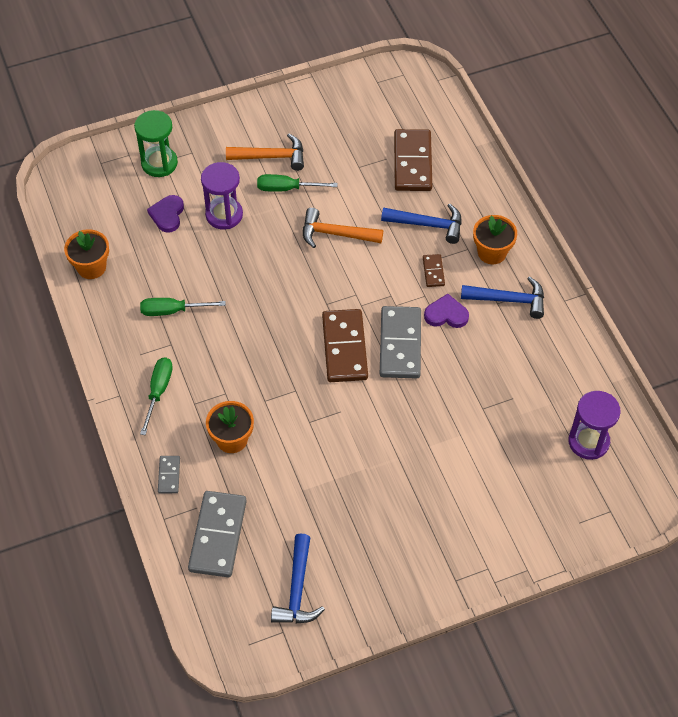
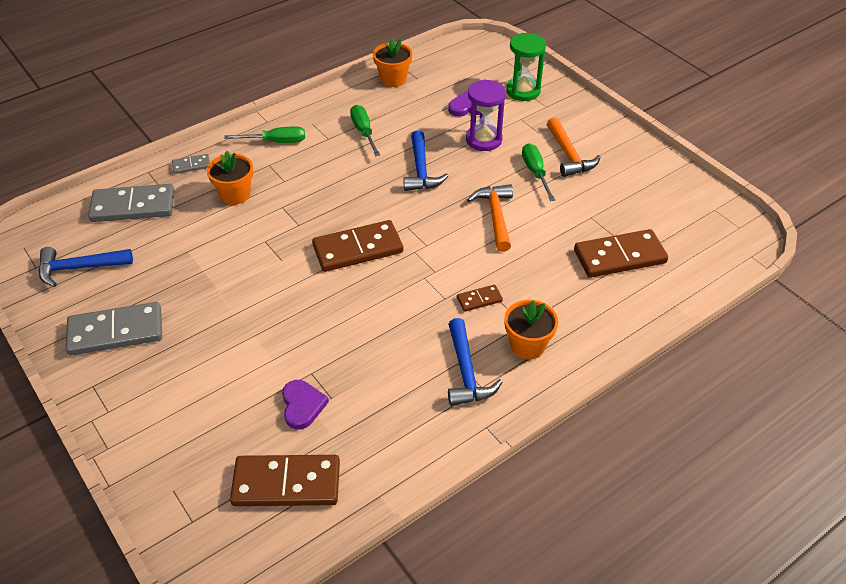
camera: 75 degrees right, 10 degrees down
(400, 344) = (375, 290): grey domino -> grey domino (116, 332)
(428, 225) = (541, 284): blue hammer -> blue hammer (421, 170)
(446, 314) = (426, 320): purple heart -> purple heart (302, 405)
(588, 442) = (286, 483): purple hourglass -> brown domino

